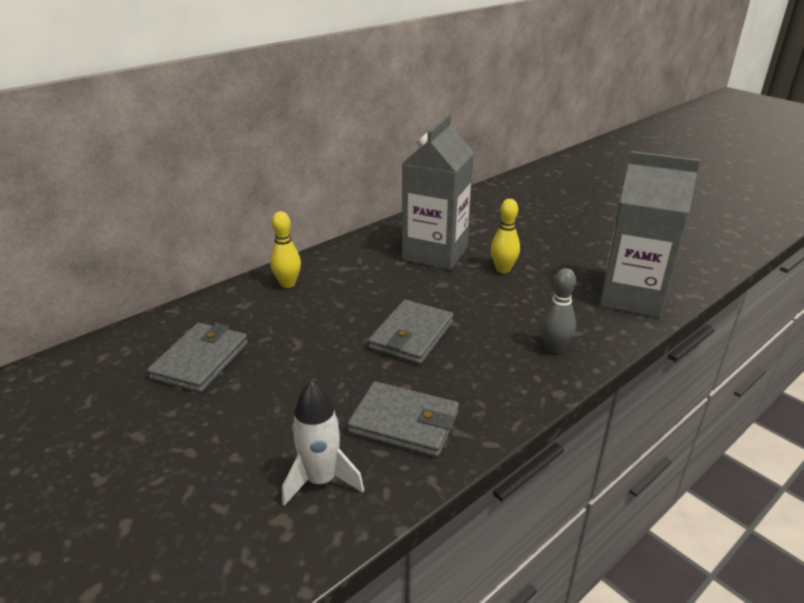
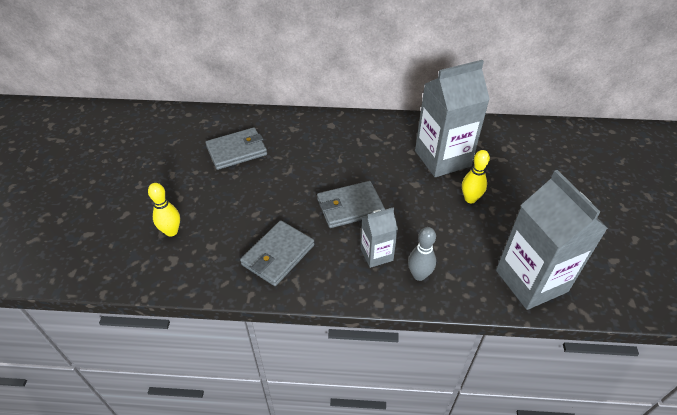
camera: 45 degrees right, 15 degrees up
(288, 284) = (330, 128): yellow bowling pin -> yellow bowling pin (171, 231)
(321, 480) = (208, 254): white rocket -> none
(404, 423) = (278, 255): grey wallet -> grey wallet turned 60 degrees clockwise
(496, 357) = (376, 254): none -> grey carton

